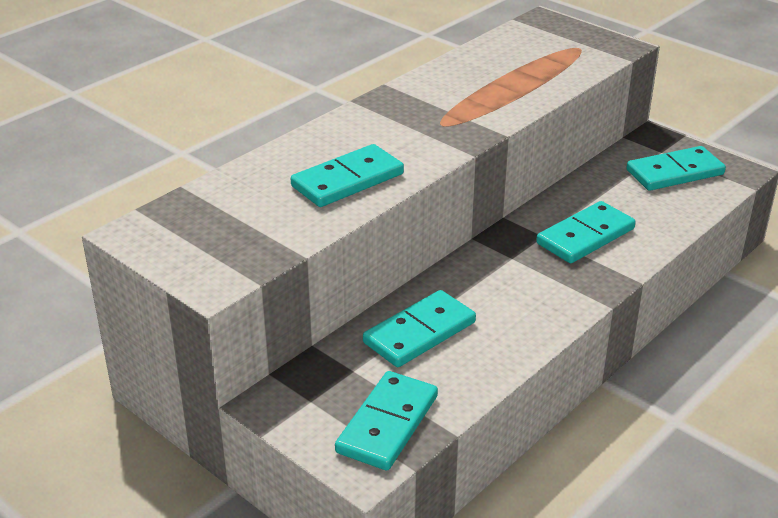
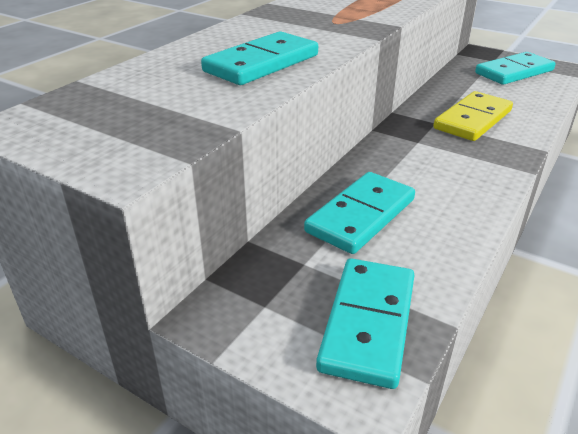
camera: 10 degrees left, 0 degrees up
(585, 236) = (472, 120): turquoise domino -> yellow domino

